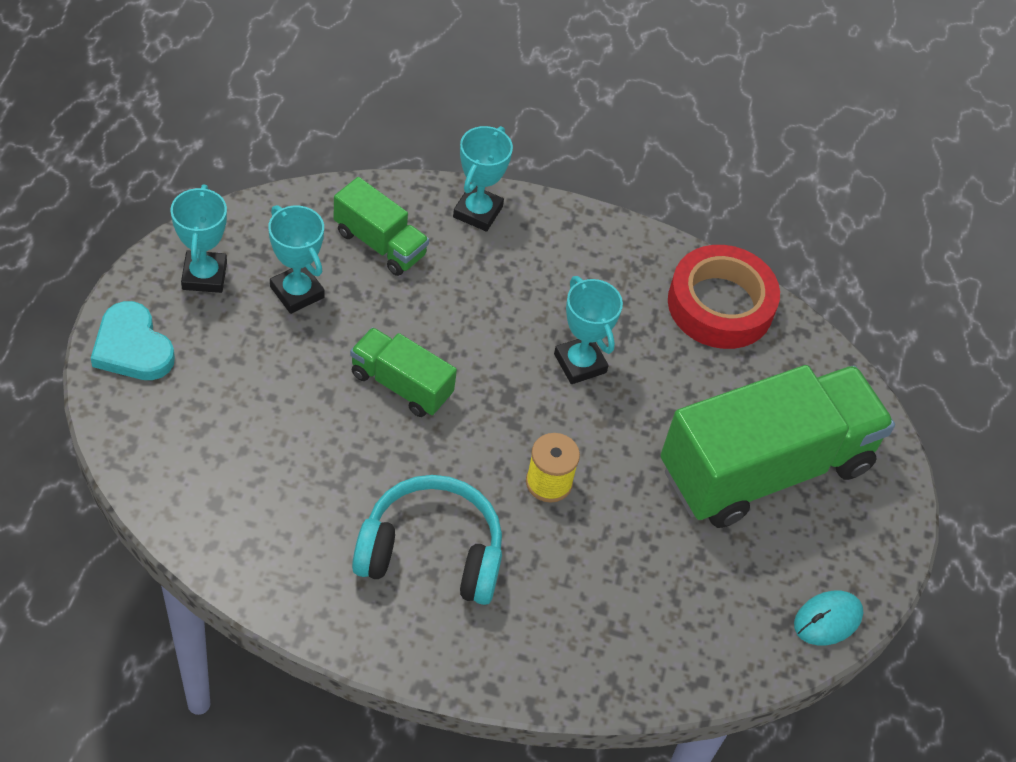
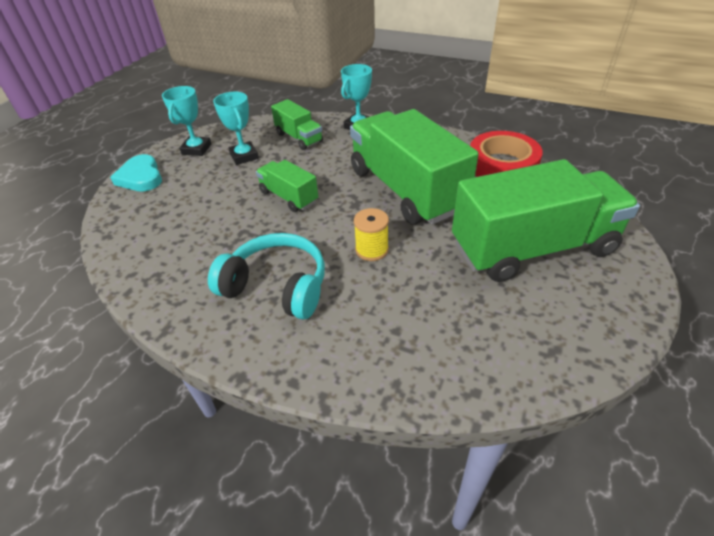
camera: 20 degrees right, 10 degrees down
(580, 363) = (406, 190): turquoise trophy -> green truck
(827, 619) = (589, 352): turquoise mouse -> none

